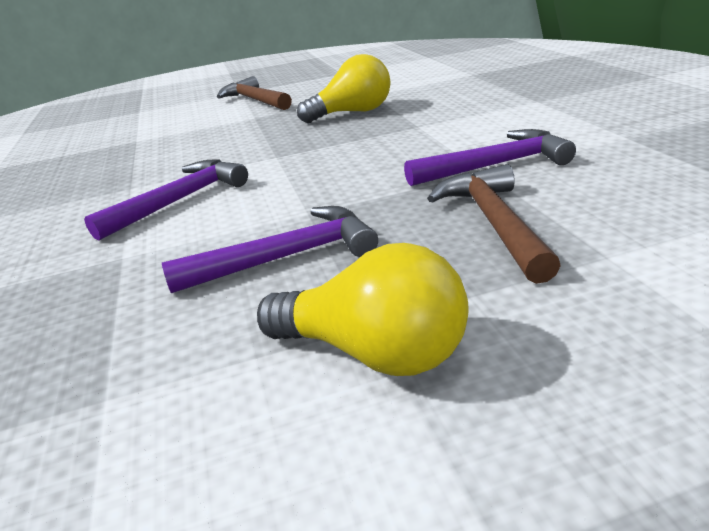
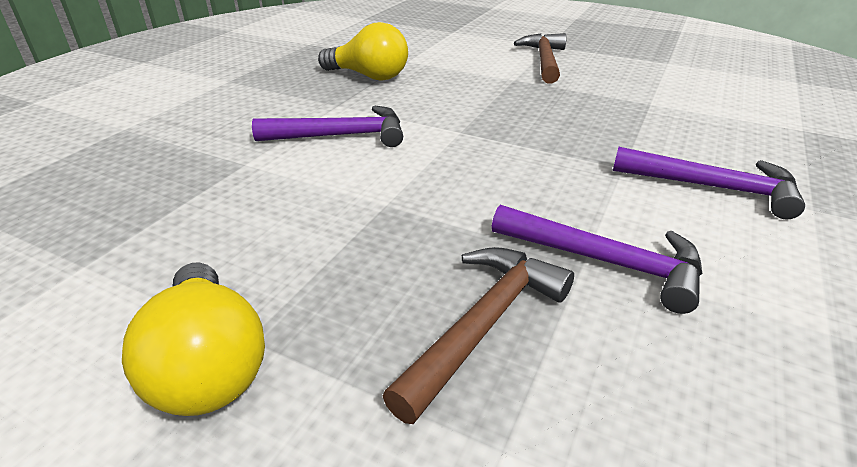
camera: 40 degrees right, 5 degrees up
(287, 257) = (308, 235): purple hammer -> purple hammer (713, 188)
(352, 113) = (594, 117): yellow light bulb -> yellow light bulb (369, 76)

